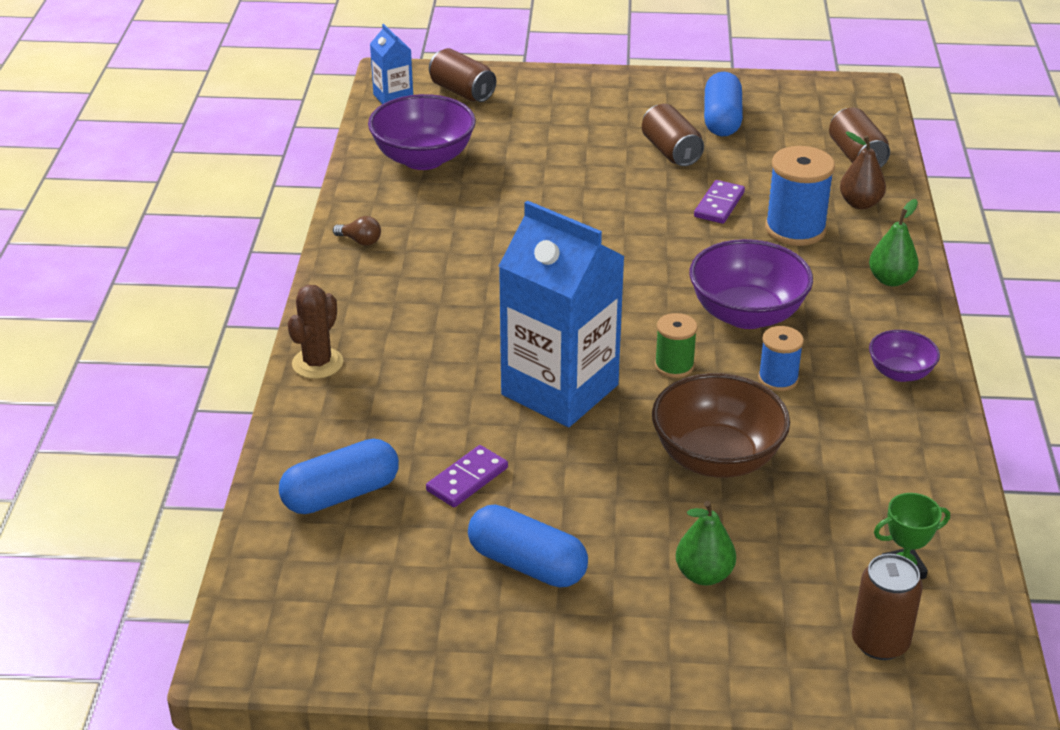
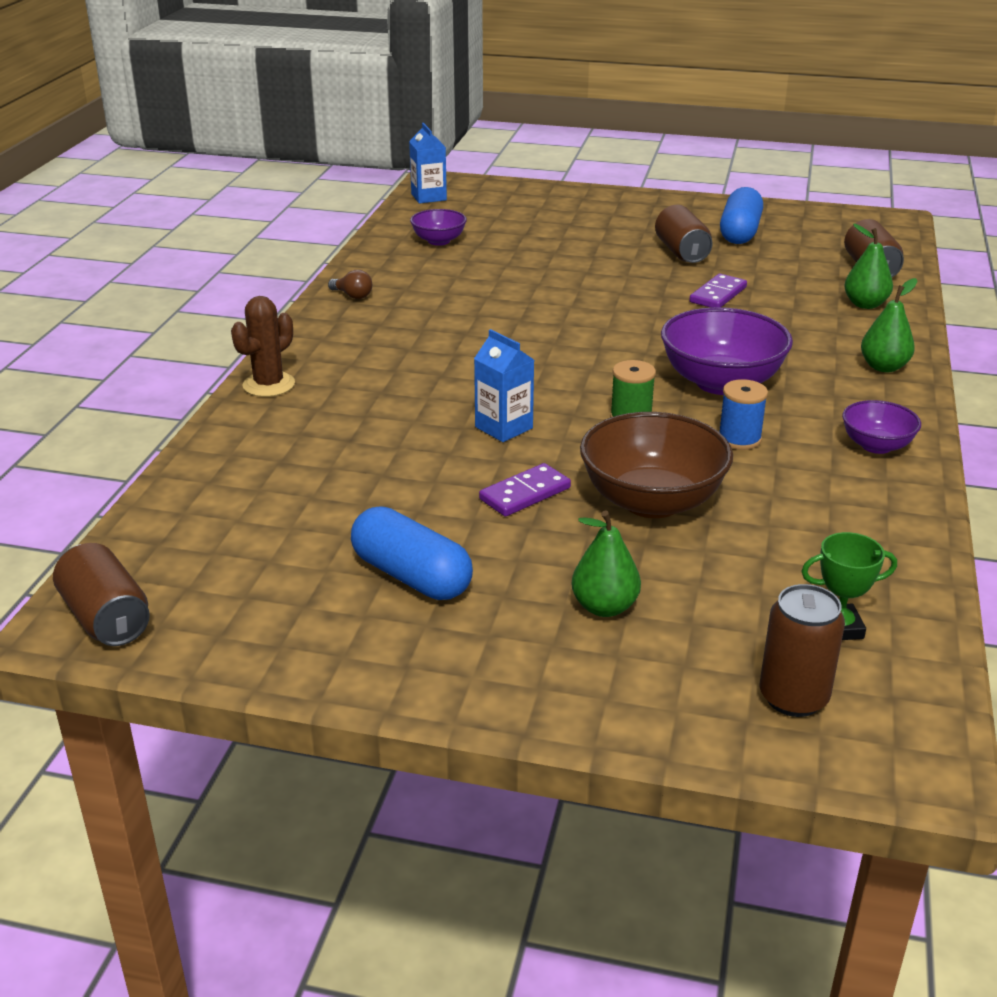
camera: 10 degrees right, 5 degrees down
(341, 494) = (242, 494): blue capsule -> none
(423, 159) = (439, 241): purple bowl -> purple bowl, size x0.55
(462, 92) = (495, 197): brown can -> brown can (106, 618)
(467, 479) = (378, 494): purple domino -> purple domino (525, 494)
(560, 390) = (504, 427): blue carton -> blue carton, size x0.46
(795, 229) = (791, 319): blue spool -> none
(860, 203) = (865, 304): brown pear -> green pear

